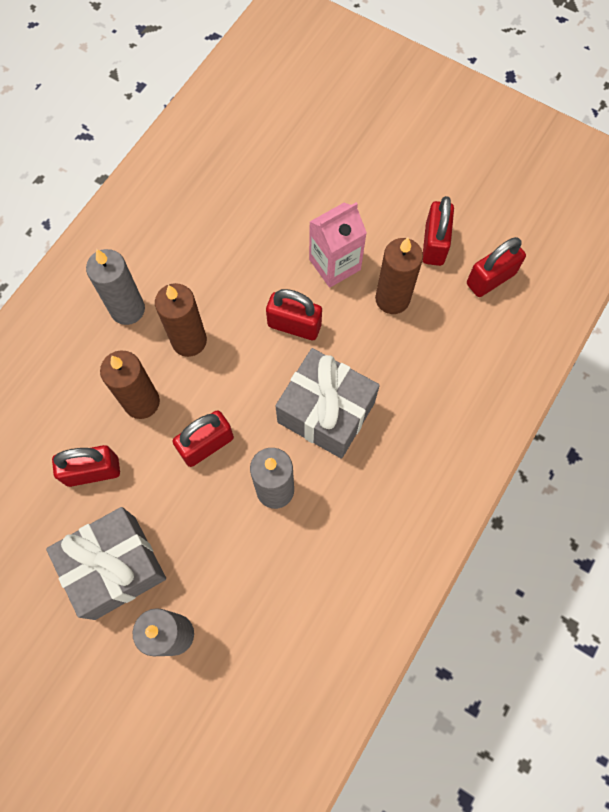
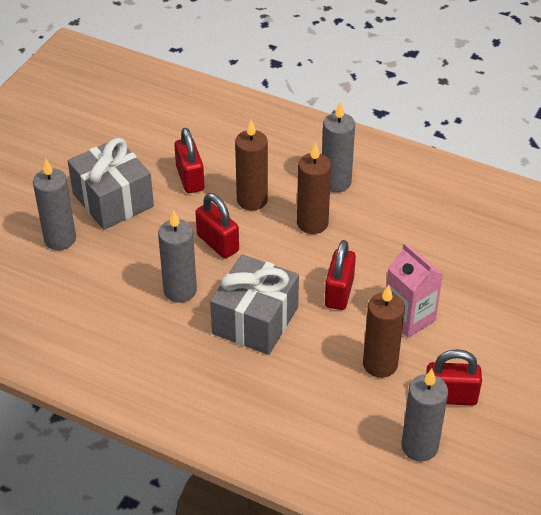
camera: 85 degrees right, 25 degrees down
(490, 279) = (419, 446): red padlock -> grey candle

